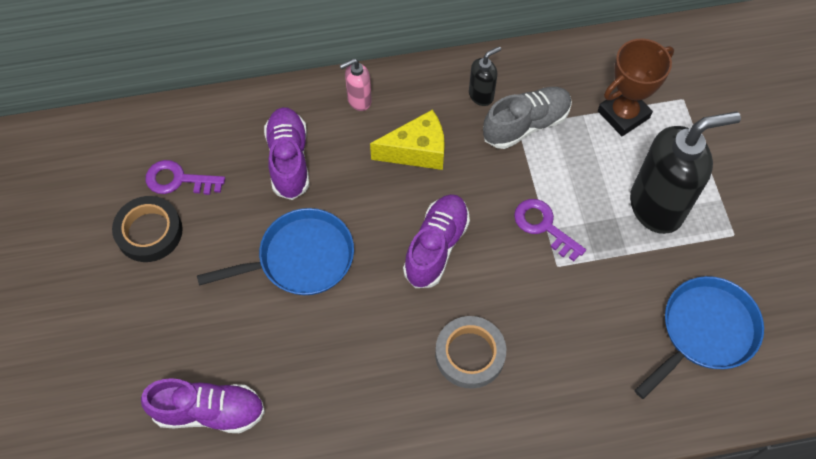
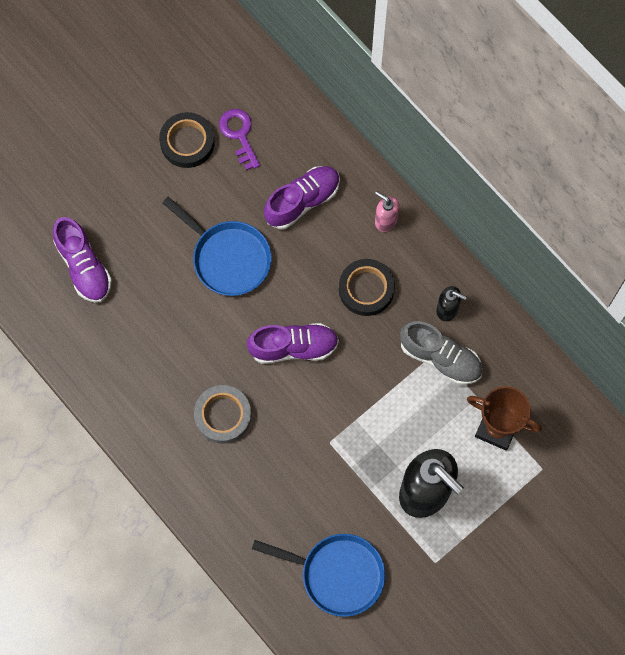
camera: 60 degrees right, 10 degrees up
(417, 151) = (366, 289): yellow cheese -> black tape
(544, 226) = (357, 416): purple key -> none

